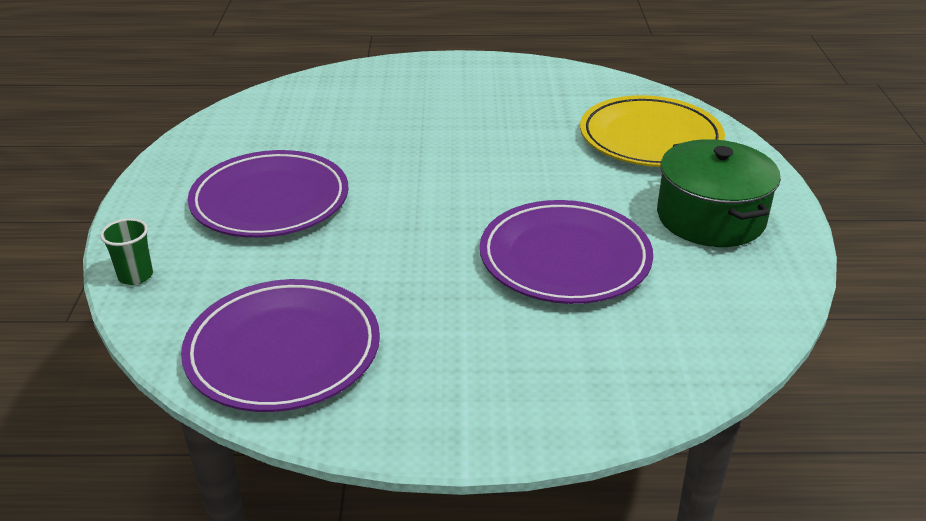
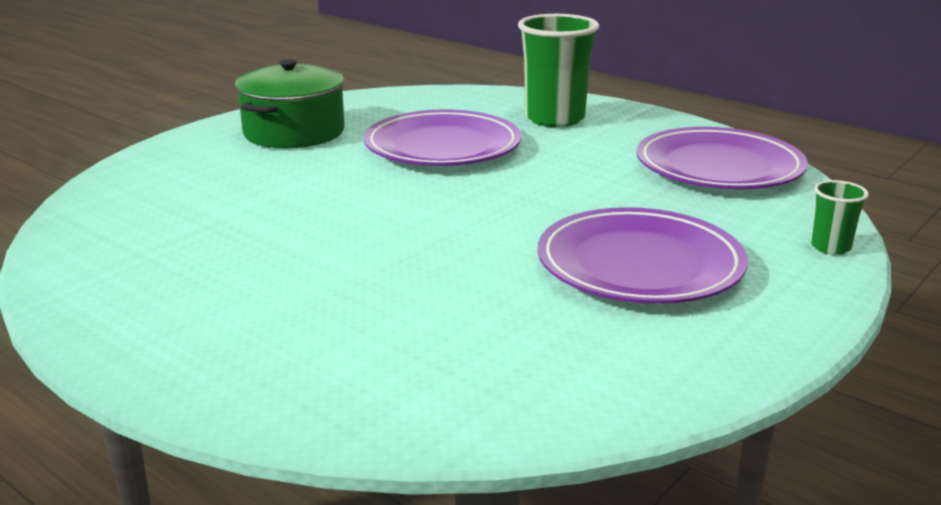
camera: 140 degrees left, 10 degrees down
(534, 364) = (554, 119): none -> green cup
(650, 138) = (187, 185): yellow plate -> none

